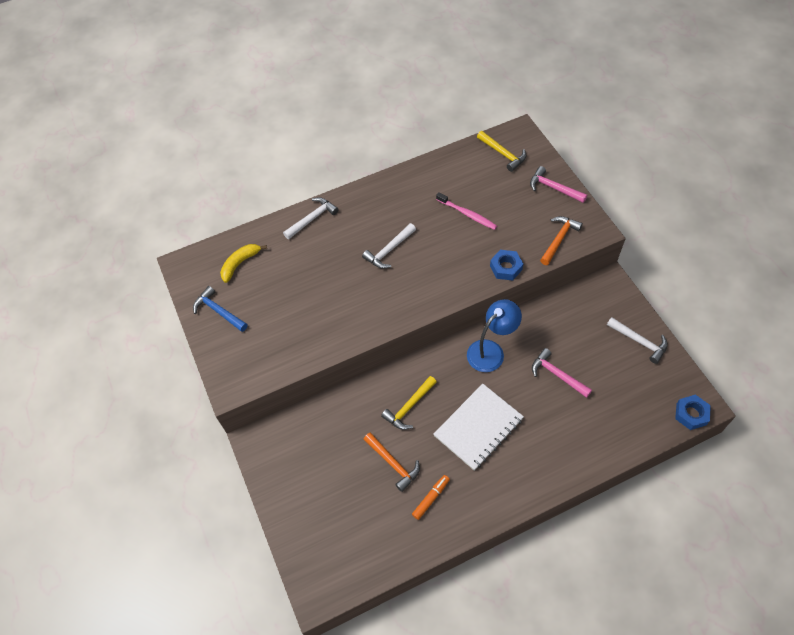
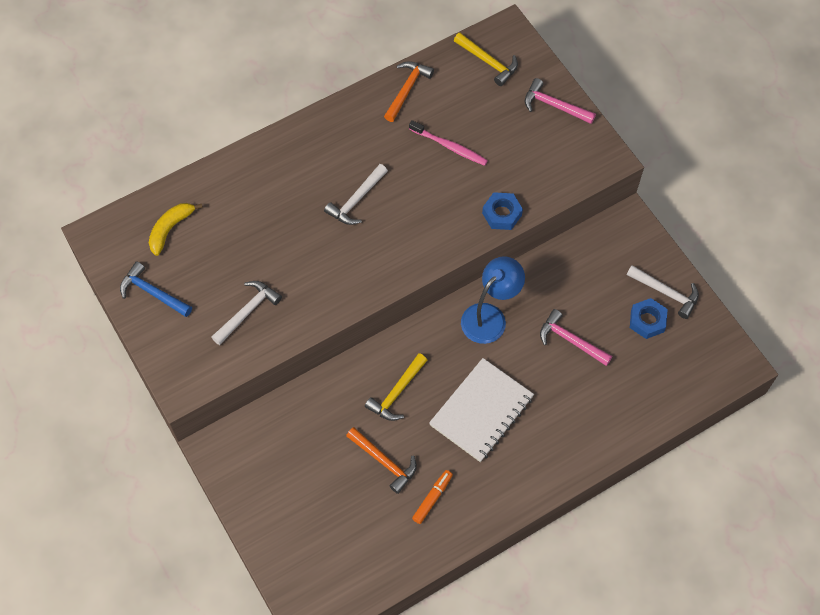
camera: 10 degrees left, 5 degrees up
(312, 218) = (255, 163): white hammer -> white hammer (248, 311)
(559, 239) = (564, 173): orange hammer -> orange hammer (407, 89)
(691, 414) = (727, 376): blue nut -> blue nut (647, 321)

